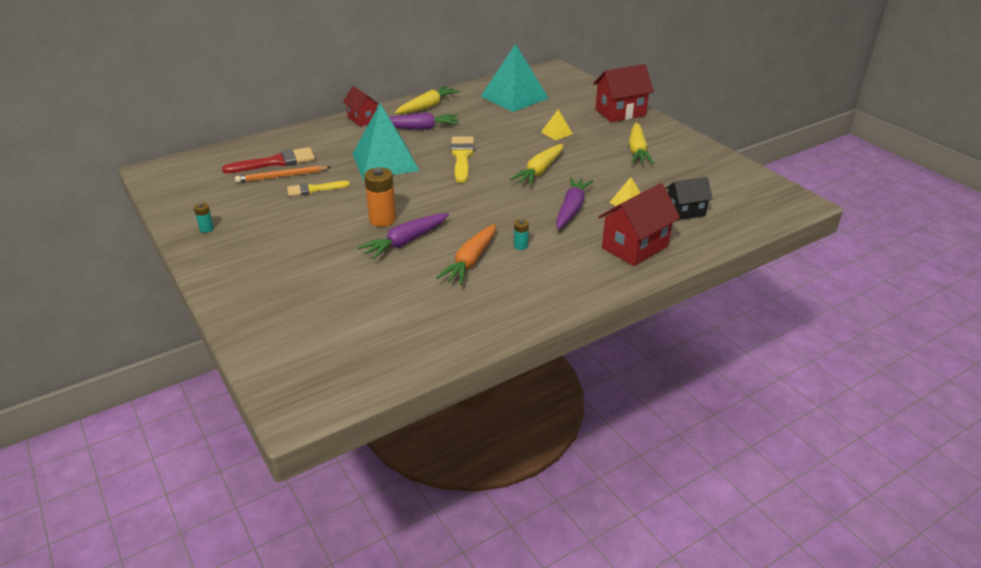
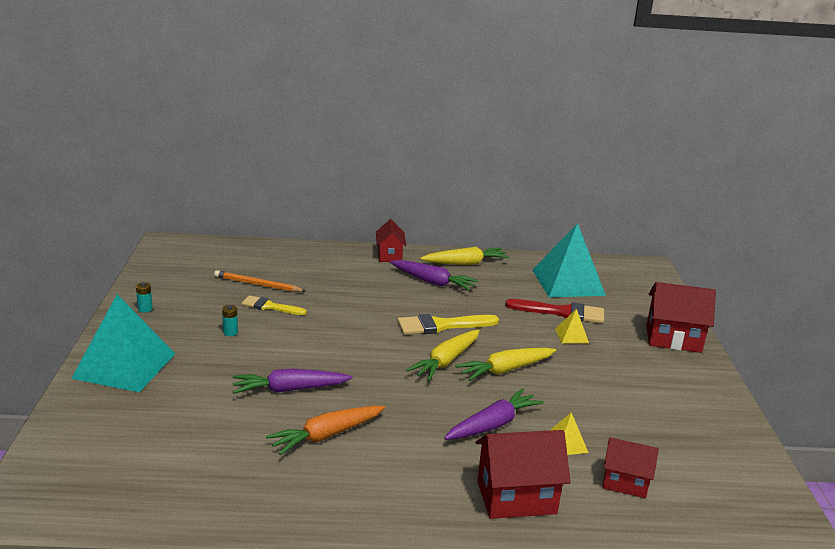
camera: 30 degrees right, 10 degrees down
(276, 162) = (268, 270): red brush -> red brush (562, 312)
(382, 219) = (295, 359): orange battery -> none
(385, 162) = (362, 303): turquoise pyramid -> turquoise pyramid (124, 365)
(462, 157) = (441, 325): yellow brush -> yellow brush turned 135 degrees counterclockwise
(520, 246) = (393, 441): turquoise battery -> turquoise battery (230, 332)
(637, 150) = (645, 389): yellow carrot -> yellow carrot (446, 361)
(685, 211) = (625, 482): black house -> red house

